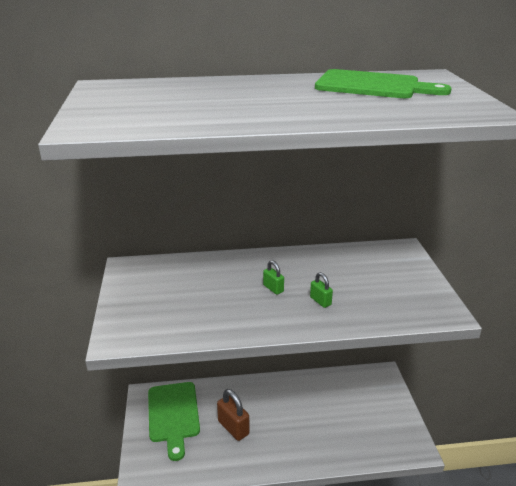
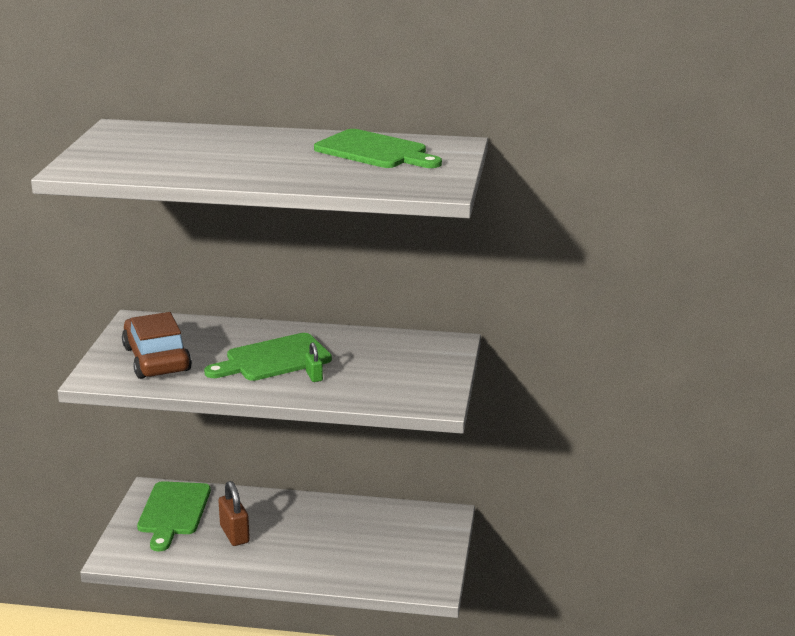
camera: 15 degrees right, 5 degrees down
(168, 305) = (157, 359): none -> brown car
(273, 288) = (273, 359): green padlock -> green cutting board

